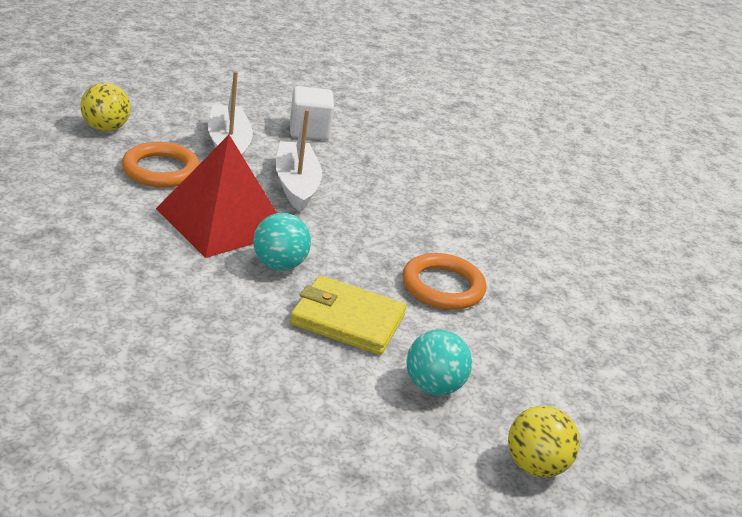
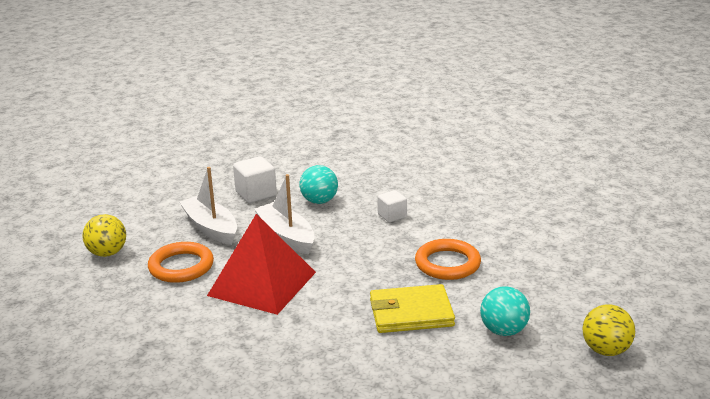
camera: 20 degrees left, 5 degrees down
(279, 265) = (331, 296): turquoise ball -> turquoise ball (319, 201)
(432, 211) = (392, 215): none -> white cube

